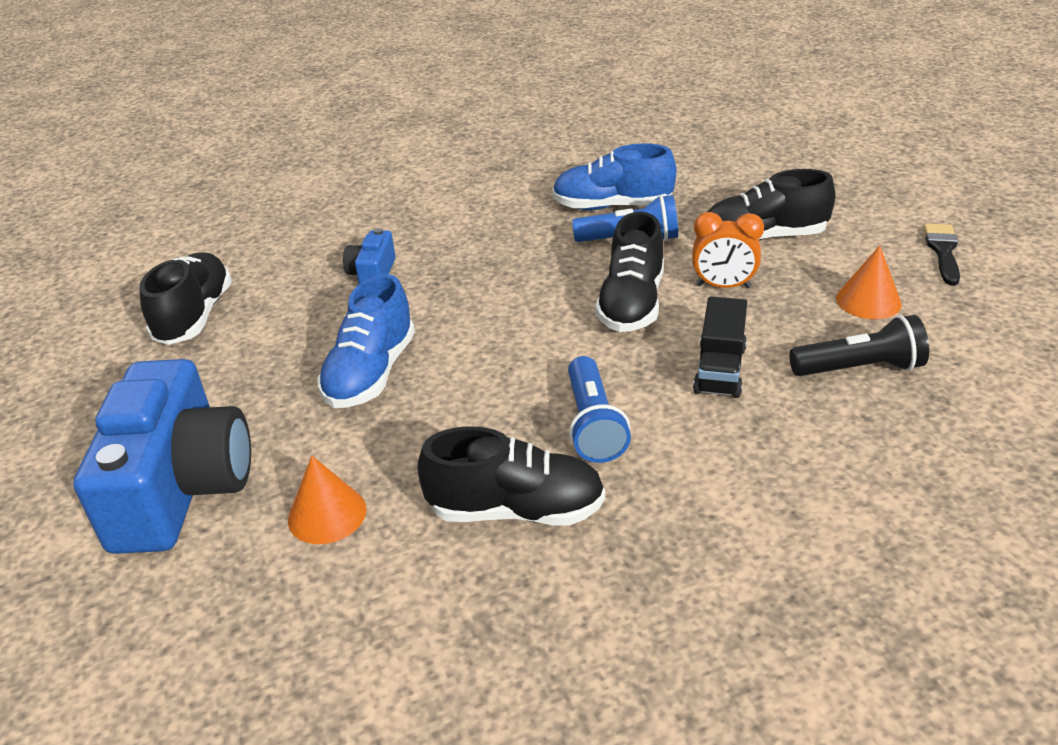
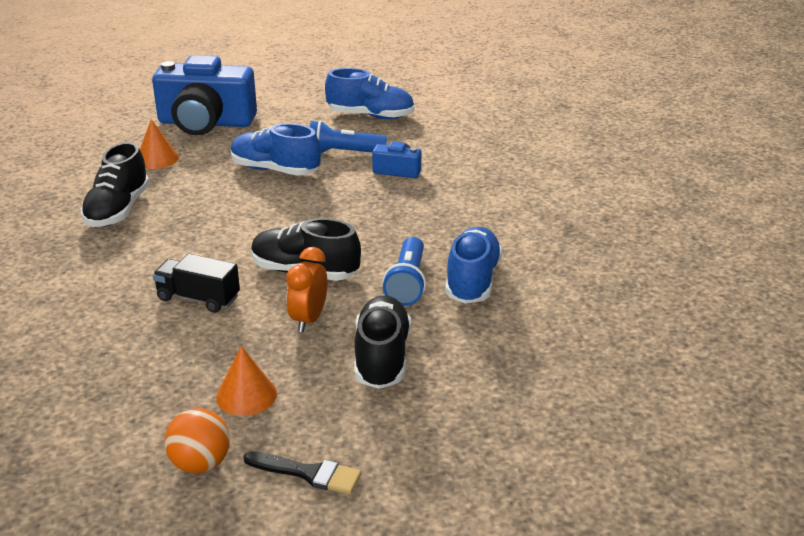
camera: 95 degrees right, 5 degrees down
(195, 316) = (371, 116): black shoe -> blue shoe
(593, 424) = (173, 241): blue flashlight -> blue flashlight (343, 153)
(859, 368) = (158, 364): black flashlight -> none
(979, 306) = (200, 464): none -> orange ball

